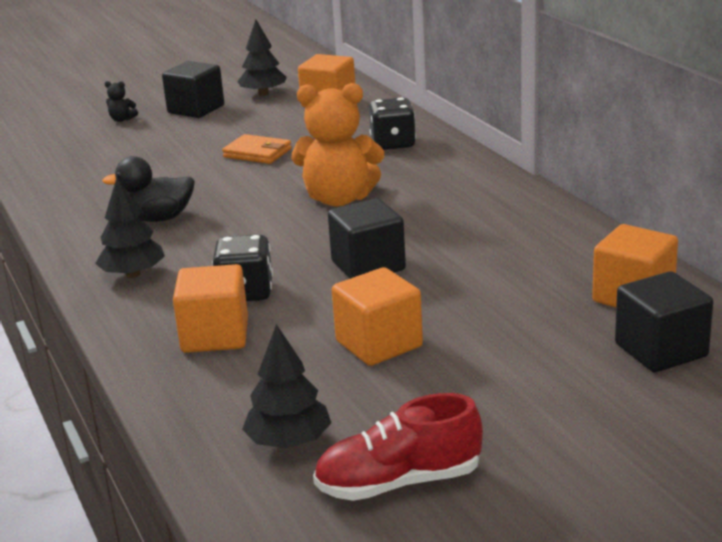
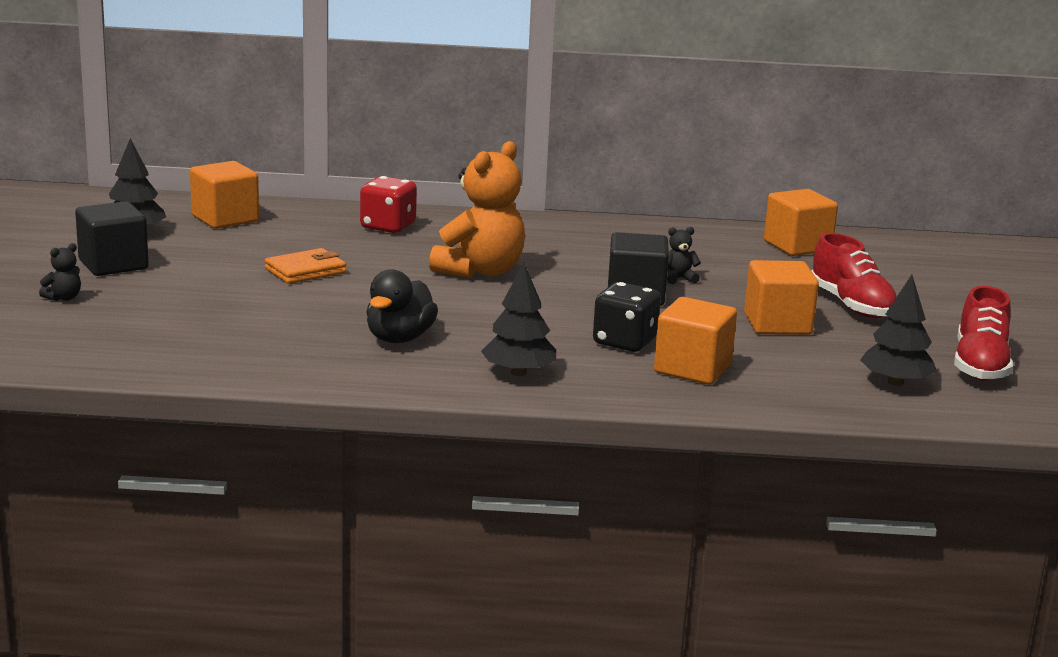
camera: 65 degrees left, 5 degrees down
(393, 144) = (388, 227): black dice -> red dice
(439, 270) = (678, 278): none -> black teddy bear
(489, 367) = (851, 305): none -> red shoe
(661, 350) = (880, 262): black cube -> none

